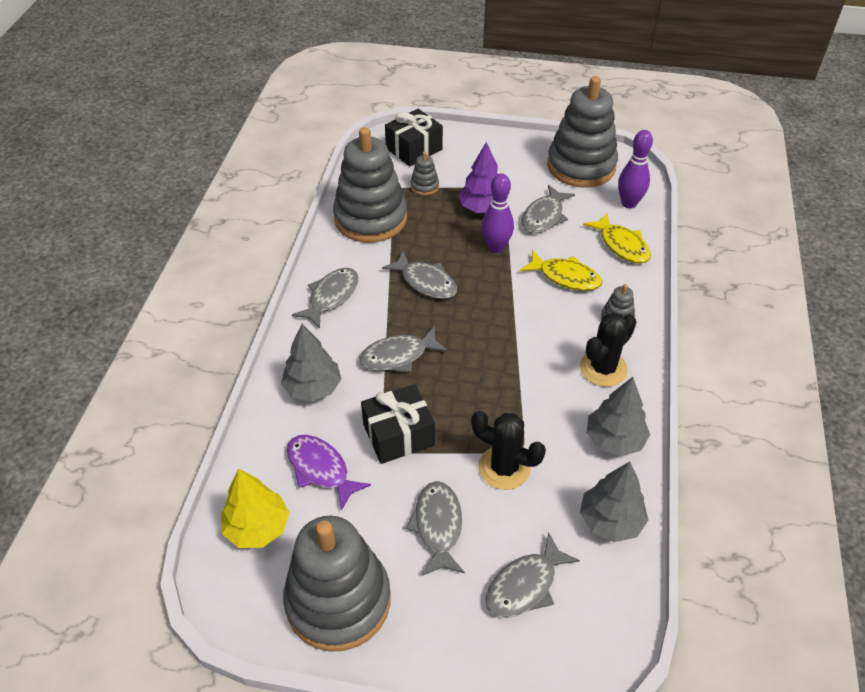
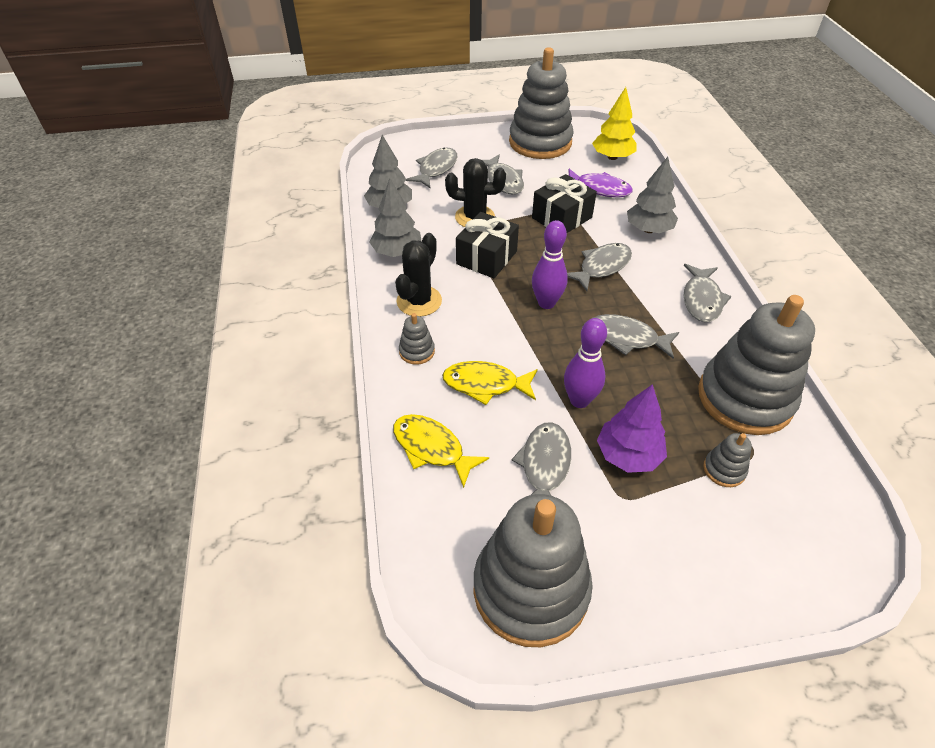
camera: 160 degrees right, 0 degrees up
(414, 149) = (794, 541): black gift -> black gift (486, 257)
(629, 203) = (437, 527): purple bowling pin -> purple bowling pin (546, 303)

